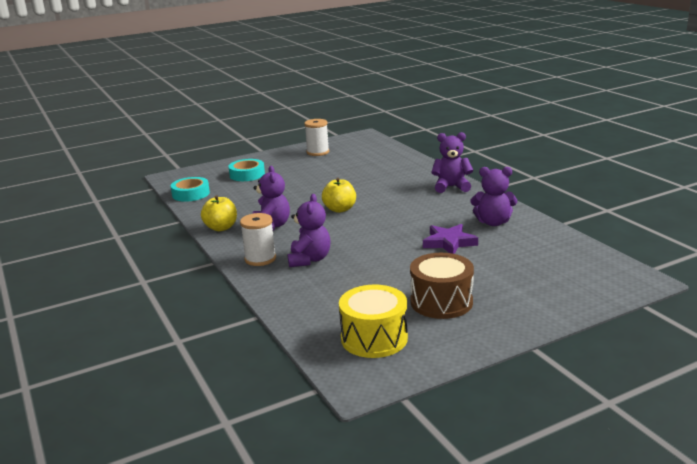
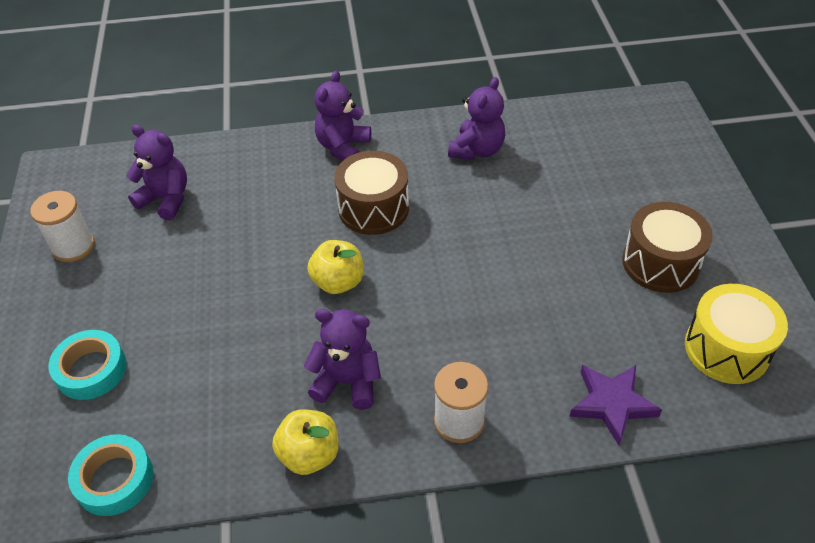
camera: 70 degrees left, 25 degrees up
(309, 260) = (491, 360): purple teddy bear -> purple teddy bear (166, 199)
(406, 205) = (373, 208): none -> brown drum
(449, 243) = (512, 206): purple star -> purple star (612, 404)

